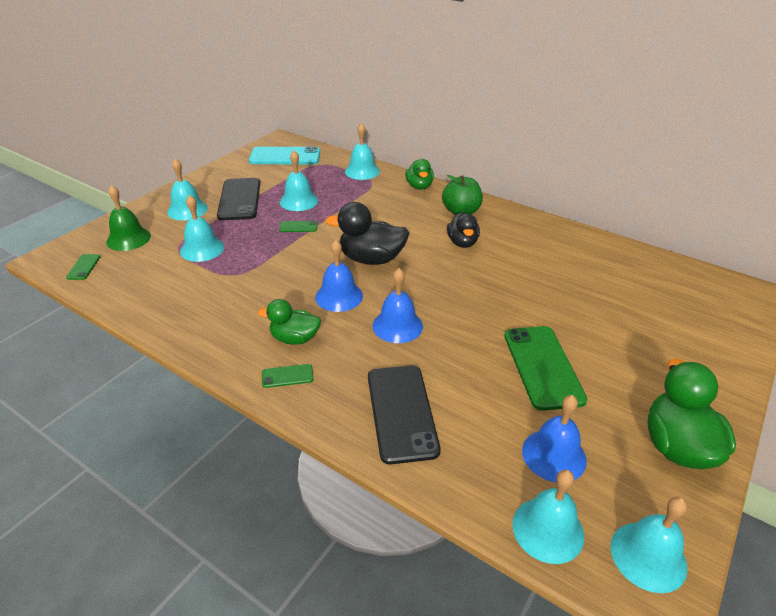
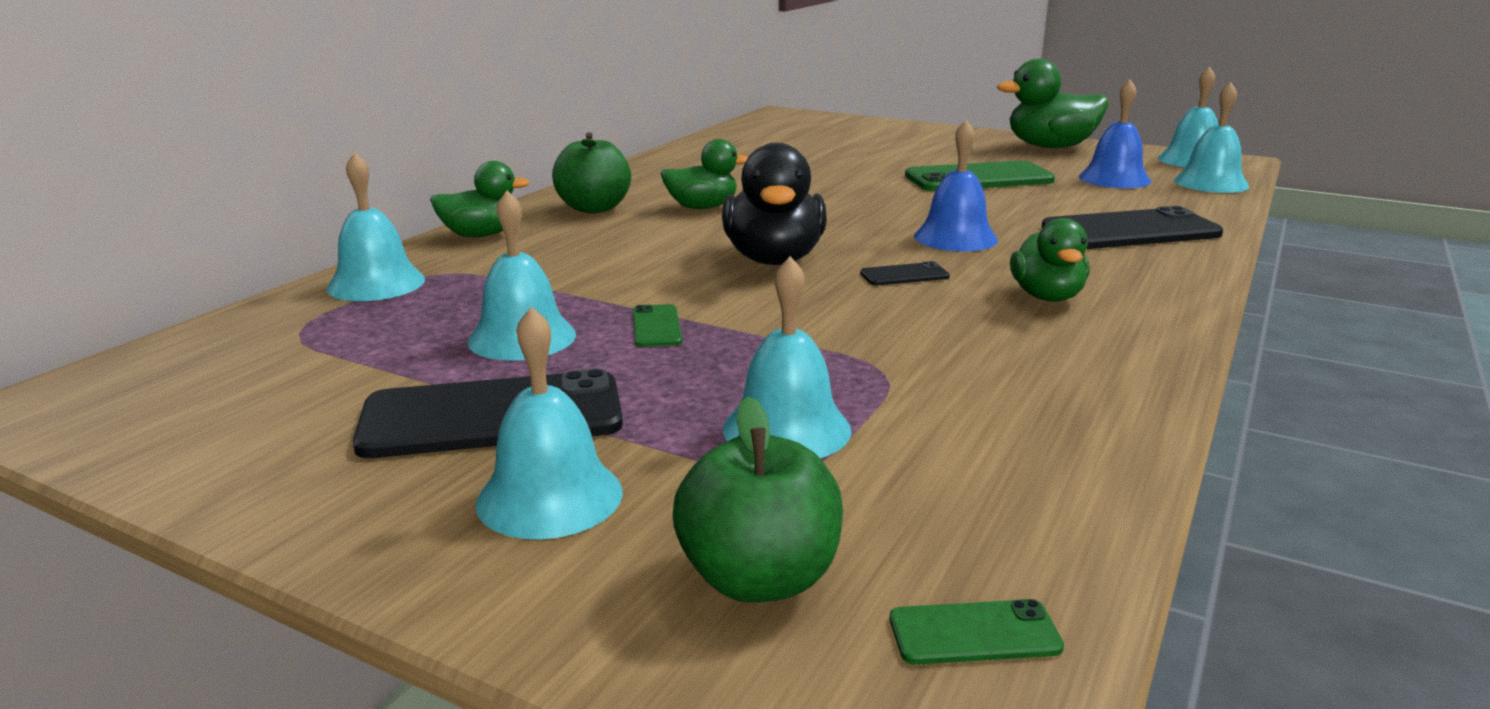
camera: 95 degrees left, 15 degrees down
(128, 238) = (759, 578): green bell -> green apple
(285, 157) = (204, 382): turquoise phone -> none
(287, 376) = (1140, 294): green phone -> none
(339, 296) = (904, 275): blue bell -> black phone
(462, 243) = (702, 207): black duck -> green duck

